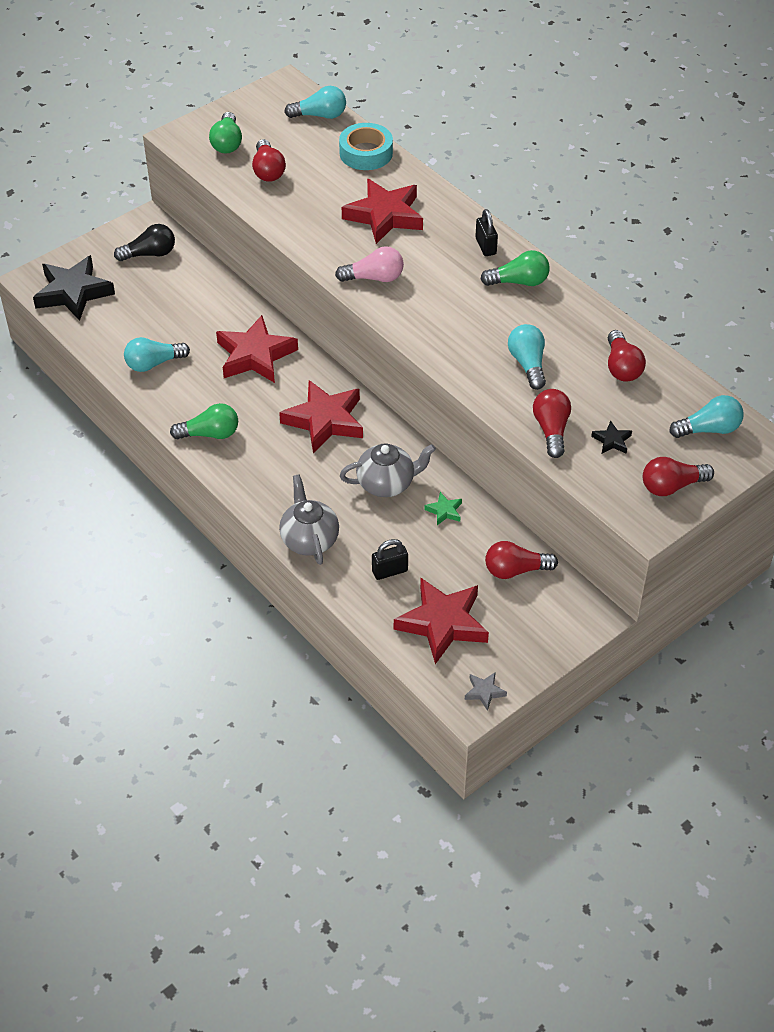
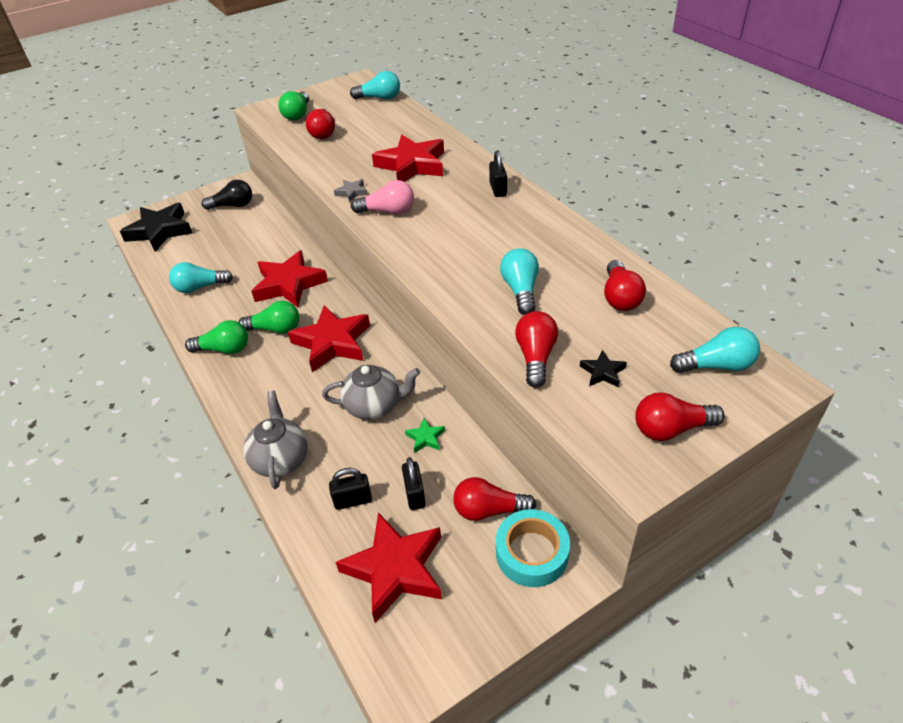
camera: 10 degrees right, 5 degrees down
(366, 153) = (409, 122): turquoise tape -> turquoise tape (532, 553)
(445, 562) = (415, 494): none -> black padlock
(484, 692) = (425, 668): grey star -> grey star (351, 192)
(519, 282) = (524, 218): green light bulb -> green light bulb (275, 329)

